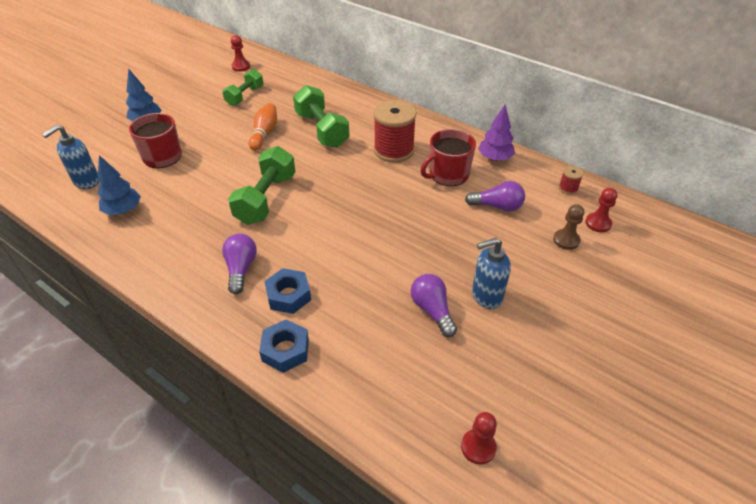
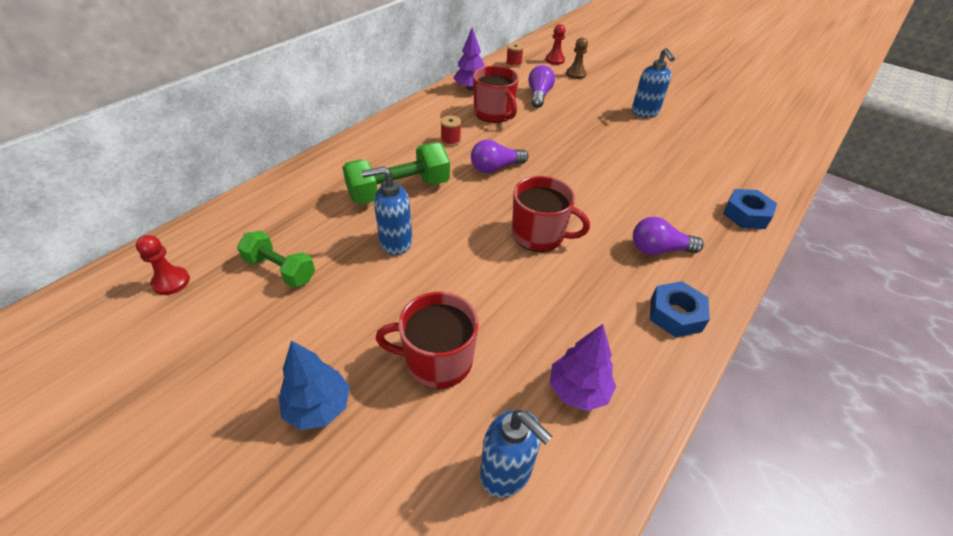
camera: 90 degrees left, 0 degrees up
(123, 210) = (578, 390): blue tree -> purple tree
(264, 133) = (395, 242): orange bowling pin -> blue soap dispenser
(266, 199) = (539, 235): green dumbbell -> red mug
(288, 295) = (683, 214): blue nut -> blue nut (675, 314)
(394, 150) = (450, 140): red spool -> red spool, size x0.44
(432, 310) = (669, 137): purple light bulb -> purple light bulb (495, 168)
(478, 447) = (776, 130): red pawn -> none

